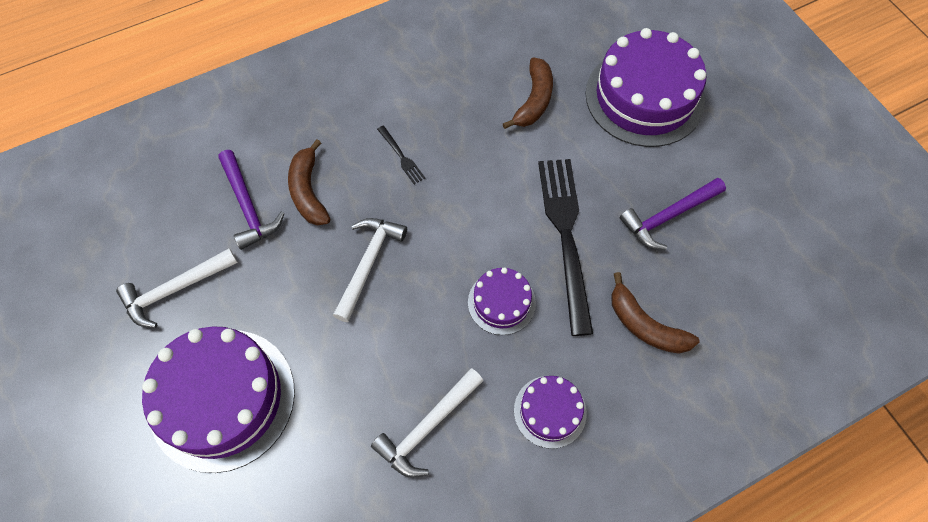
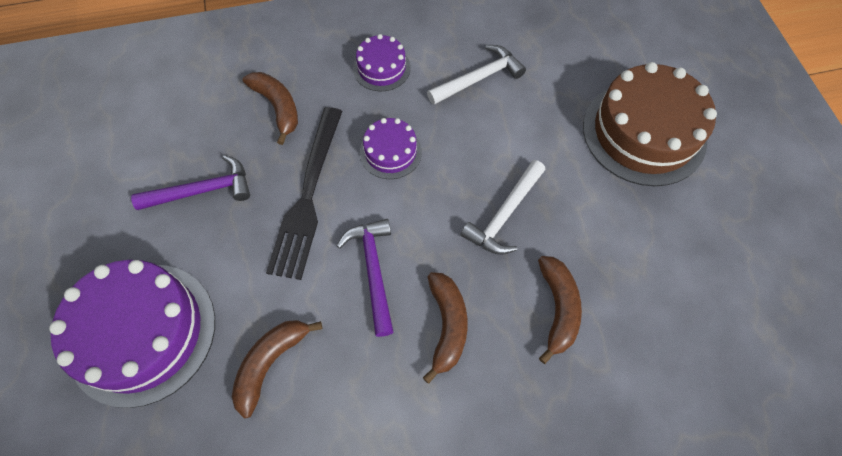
camera: 165 degrees left, 0 degrees up
(175, 290) = (696, 234): white hammer -> none
(222, 399) = (644, 133): purple cake -> brown cake
(248, 206) = (625, 307): purple hammer -> purple hammer (373, 271)
(402, 157) = (447, 325): black fork -> brown banana

